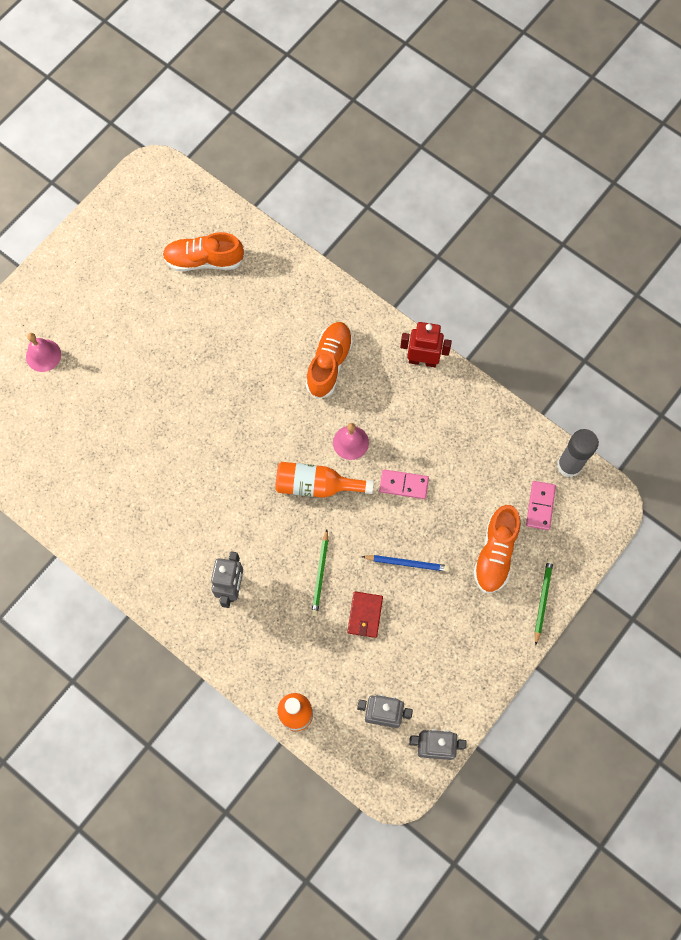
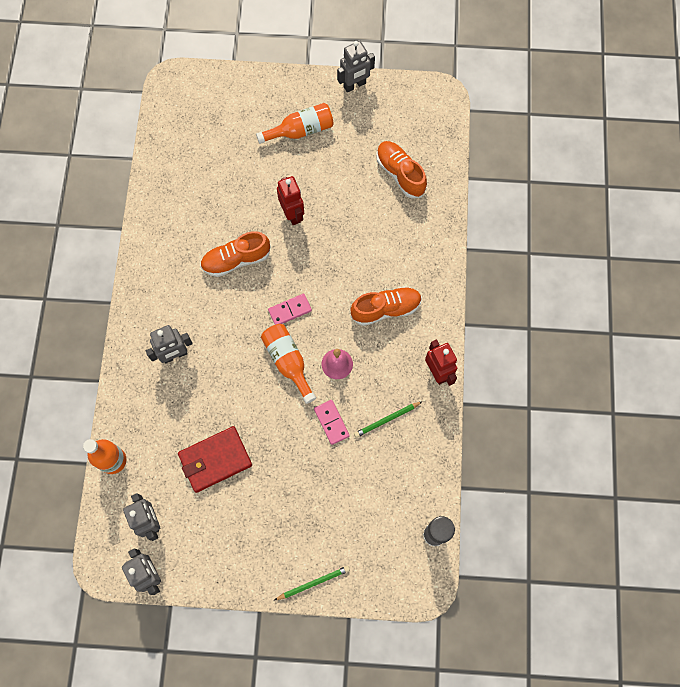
camera: 55 degrees right, 0 degrees up
(43, 355) = (254, 123): pink bell -> none
(78, 238) = (354, 85): none -> grey robot
(86, 318) = (301, 130): none -> orange bottle
(169, 383) = (292, 214): none -> red robot
(320, 574) = (224, 409): green pencil -> green pencil (386, 420)
(365, 615) = (215, 460): red wallet -> red wallet, size x1.71
(407, 563) = (274, 464): blue pencil -> none
(495, 553) = (325, 524): orange shoe -> orange shoe (236, 260)
(540, 506) = (386, 533): pink domino -> pink domino (290, 310)

